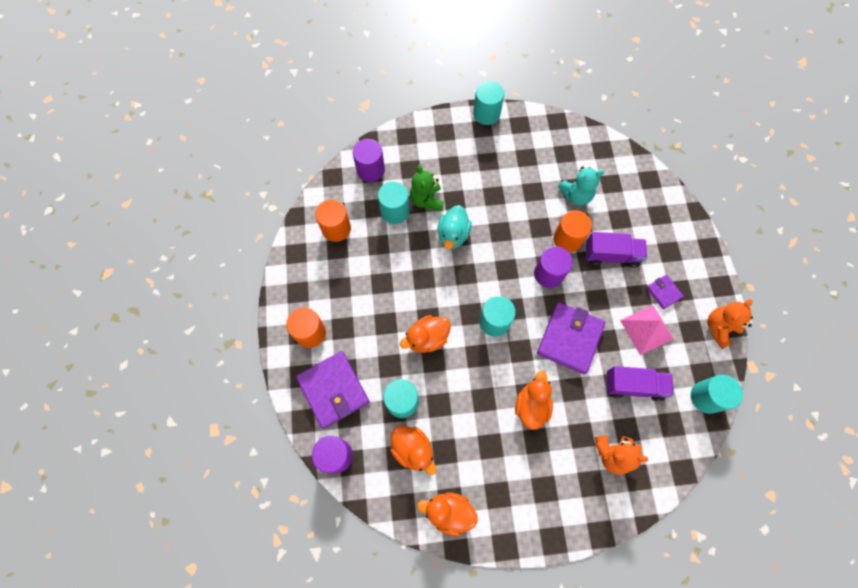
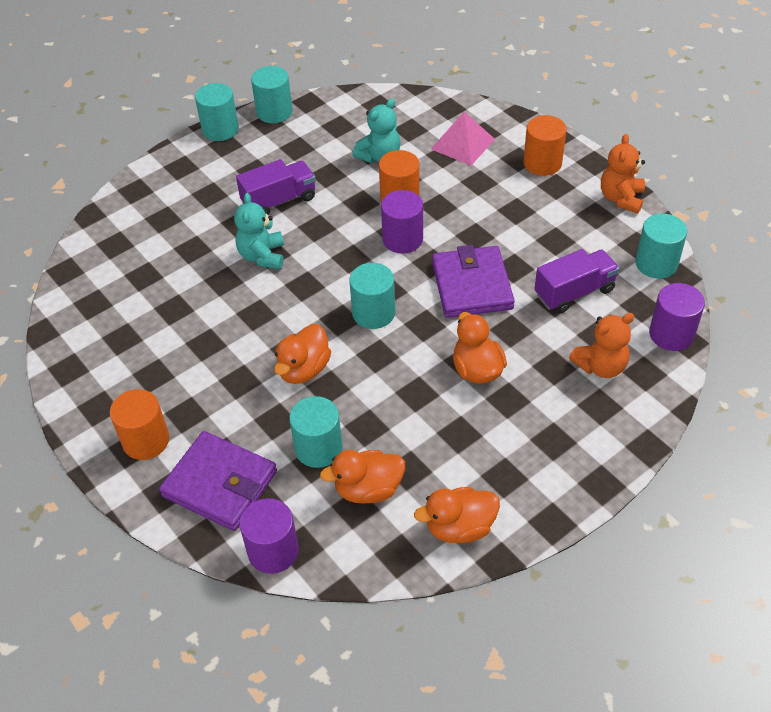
camera: 30 degrees left, 20 degrees down
(336, 228) = (106, 319): orange cylinder -> orange cylinder (542, 163)
(370, 170) = (111, 242): purple cylinder -> purple cylinder (671, 334)
(395, 211) = (172, 267): turquoise cylinder -> turquoise cylinder (274, 112)
(413, 450) = (368, 489): orange duck -> orange duck turned 150 degrees clockwise
(427, 200) = (205, 239): green teddy bear -> none
(453, 235) = (262, 256): turquoise duck -> turquoise teddy bear
(611, 255) = (459, 190): purple truck -> purple truck (279, 201)
(646, 329) = (548, 236): pink pyramid -> pink pyramid (462, 144)
(663, 292) = (540, 196): purple wallet -> none

